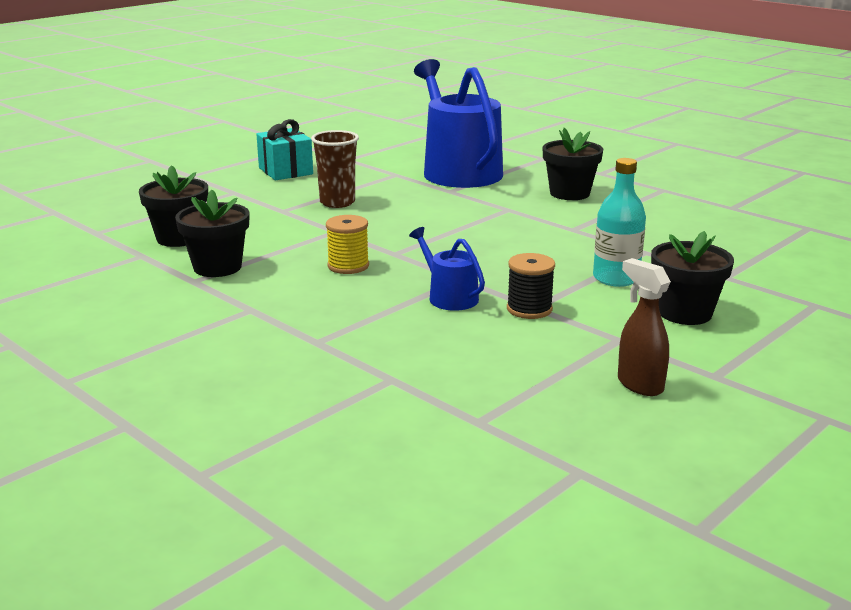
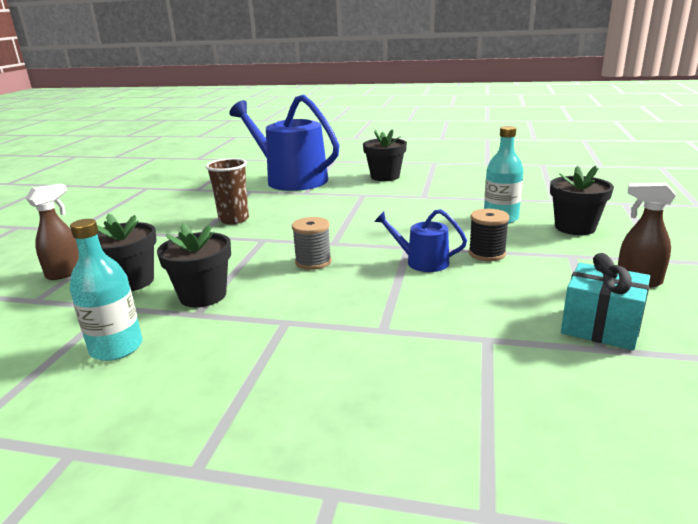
camera: 30 degrees left, 0 degrees up
(109, 288) = (116, 348): none -> turquoise bottle
(141, 215) = (66, 273): none -> brown spray bottle
(285, 171) = (158, 208): turquoise gift -> turquoise gift (600, 327)
(348, 266) = (313, 262): yellow spool -> grey spool

